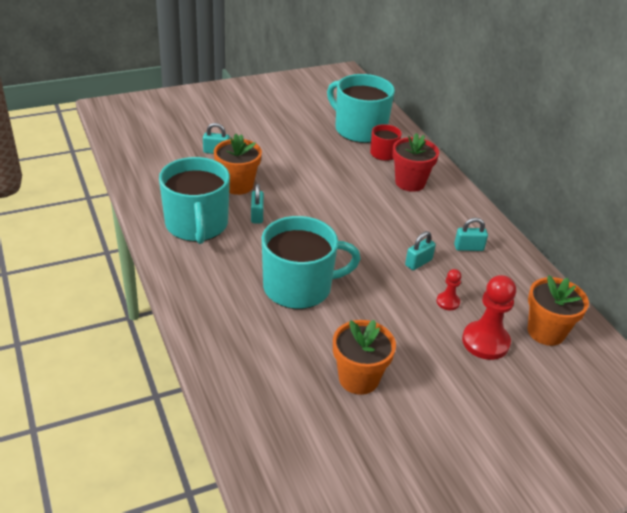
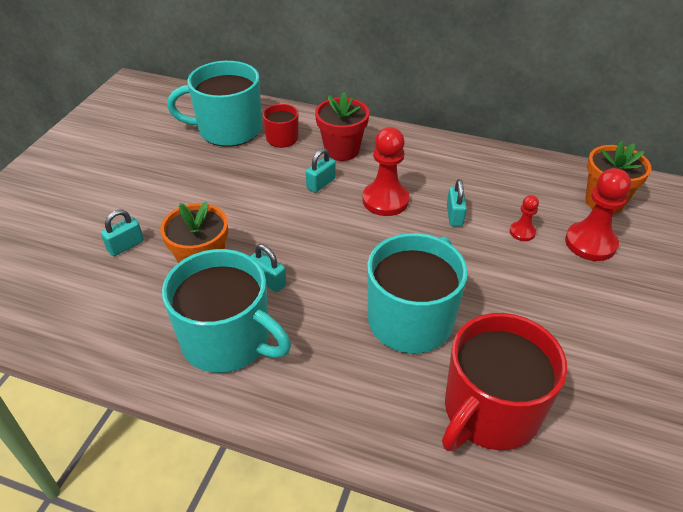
camera: 45 degrees left, 5 degrees up
(266, 354) = (490, 411): none -> red mug
(358, 378) = (577, 358): orange flower pot -> none
(389, 225) = (385, 200): none -> red pawn
(468, 248) = (464, 175): turquoise padlock -> turquoise padlock (321, 184)

